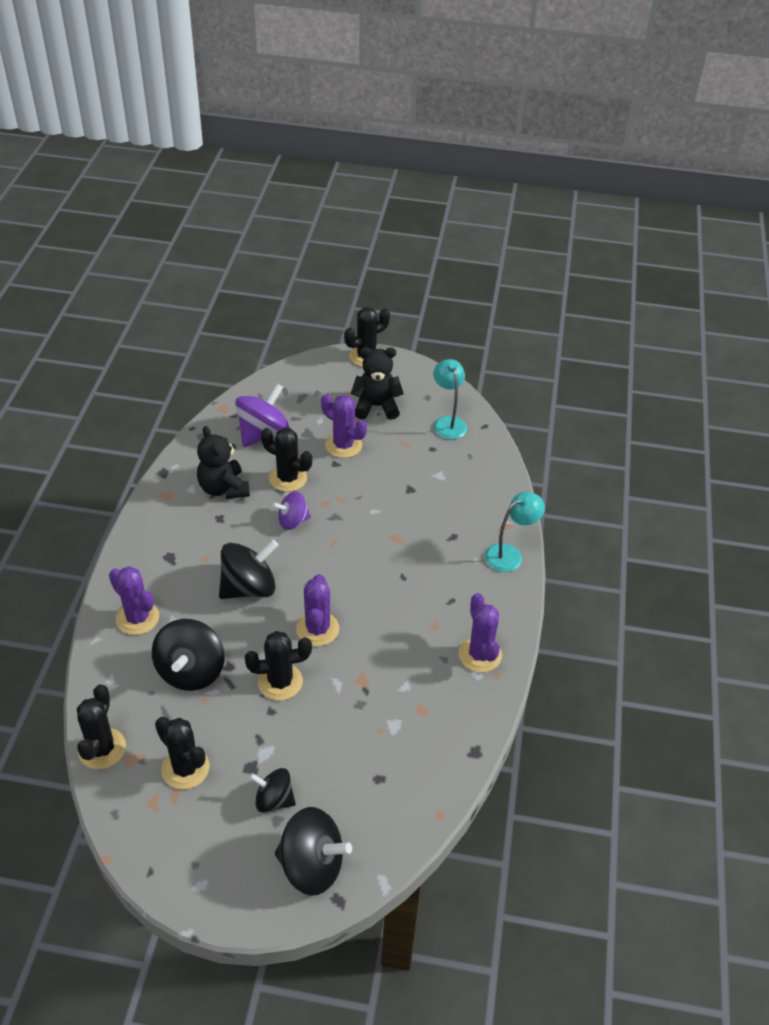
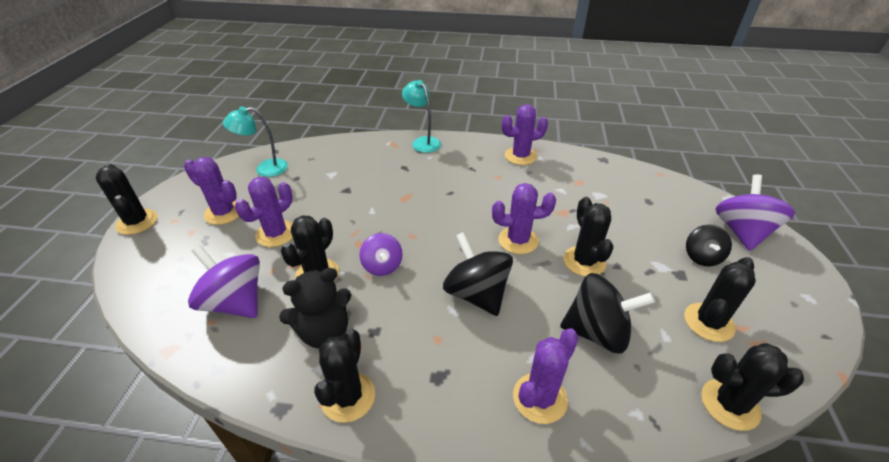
camera: 90 degrees left, 5 degrees down
(164, 506) = (348, 397): none -> black cactus
(312, 865) = (742, 232): black spinning top -> purple spinning top
(376, 406) = (224, 213): black teddy bear -> purple cactus

